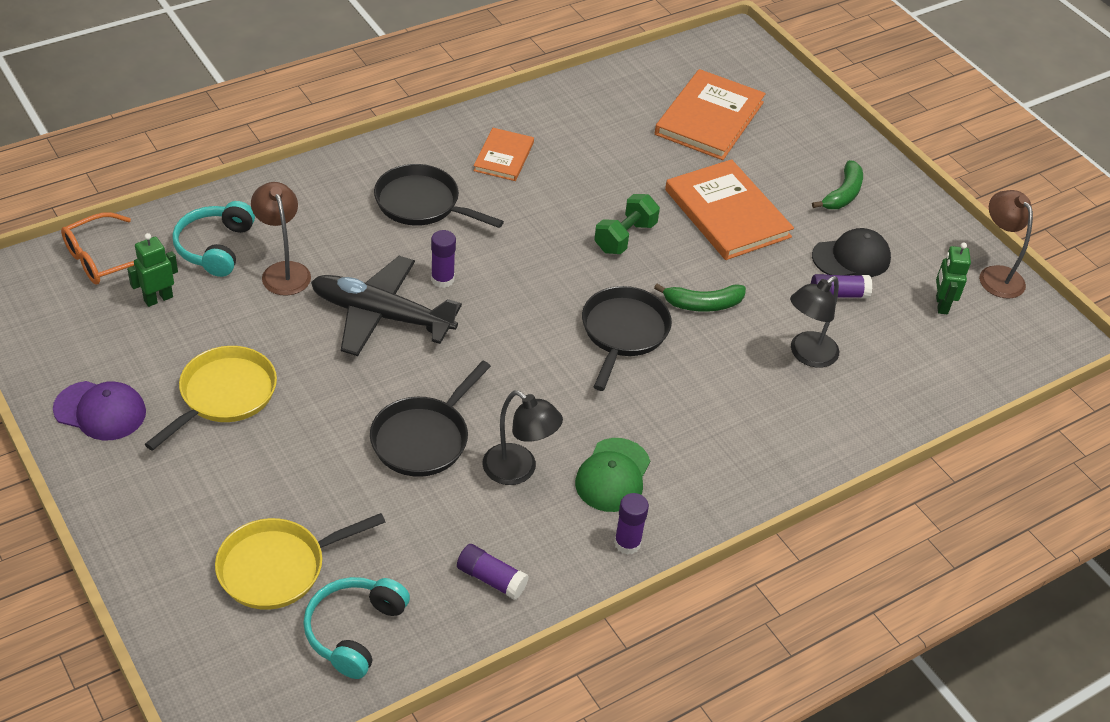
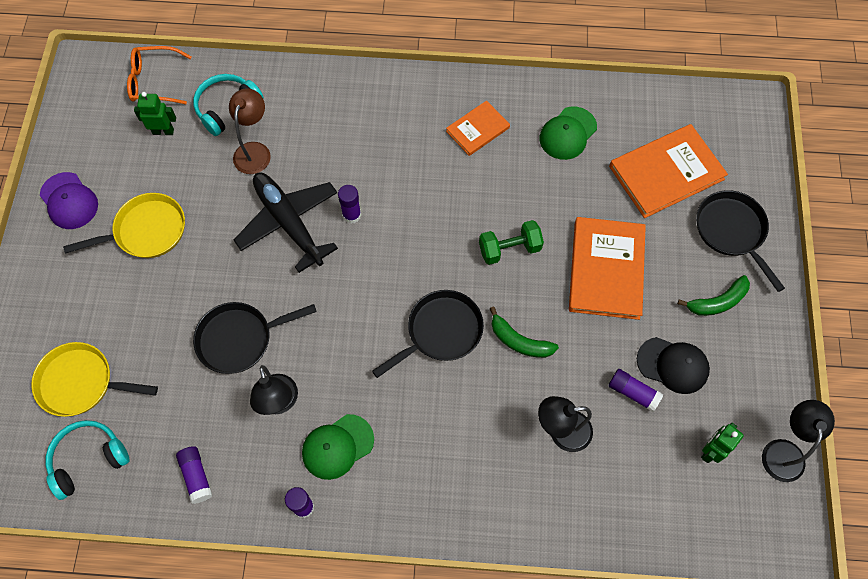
camera: 40 degrees right, 20 degrees up
(422, 204) = (387, 142): black pan -> black pan (732, 231)
(593, 125) = (567, 133): none -> green cap
(996, 275) = (784, 451): brown lamp -> black lamp

